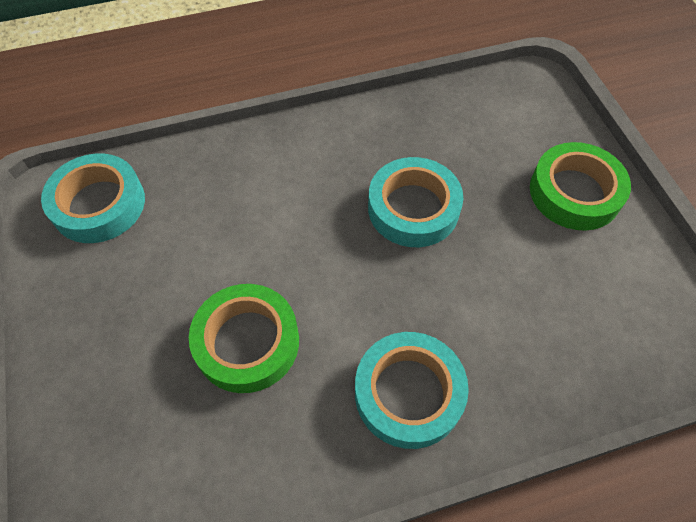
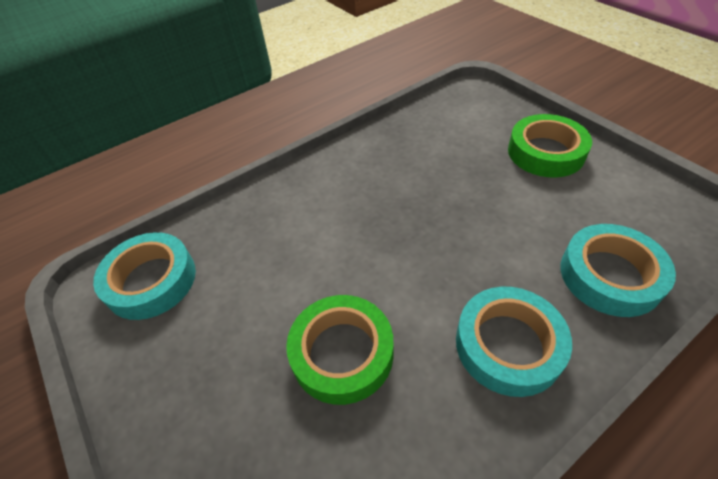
camera: 15 degrees left, 10 degrees down
(413, 208) = (431, 199): turquoise tape -> turquoise tape (610, 275)

